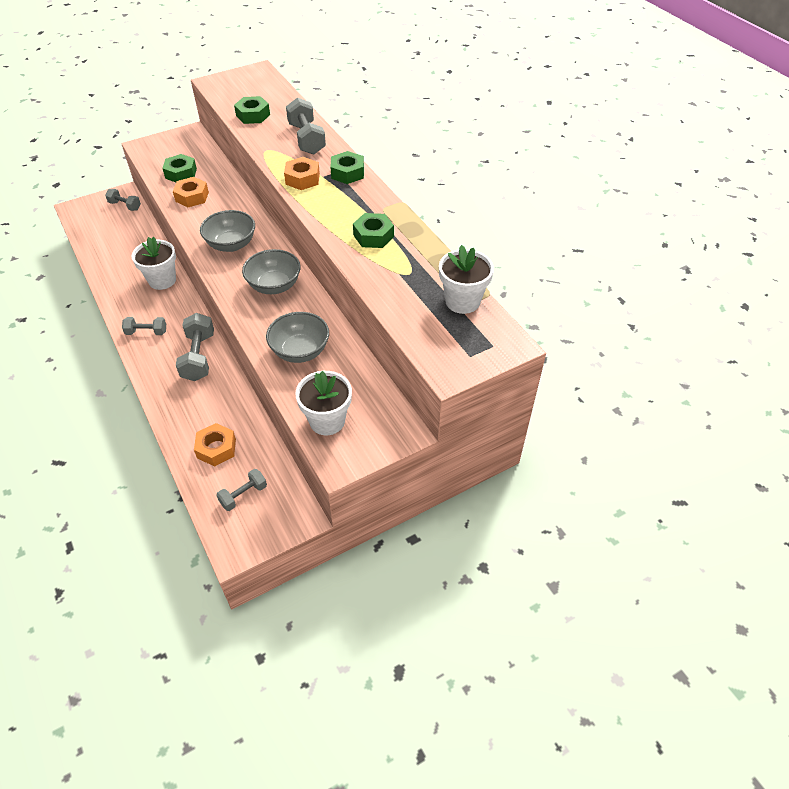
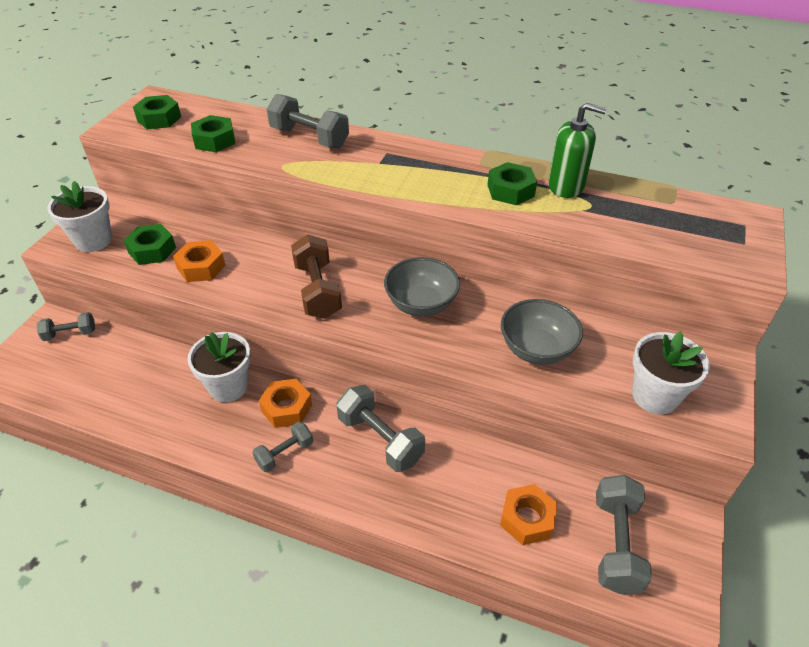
camera: 40 degrees left, 5 degrees down
(231, 244) = (317, 290): grey bowl -> brown dumbbell
(243, 495) = (616, 544): grey dumbbell -> grey dumbbell, size x1.67
(302, 179) = (363, 174): orange nut -> orange nut (286, 408)
(347, 173) = (399, 149): green nut -> green nut (159, 119)
(413, 252) = (566, 186): none -> green soap dispenser
(462, 301) = (667, 204): white flower pot -> white flower pot (93, 240)

